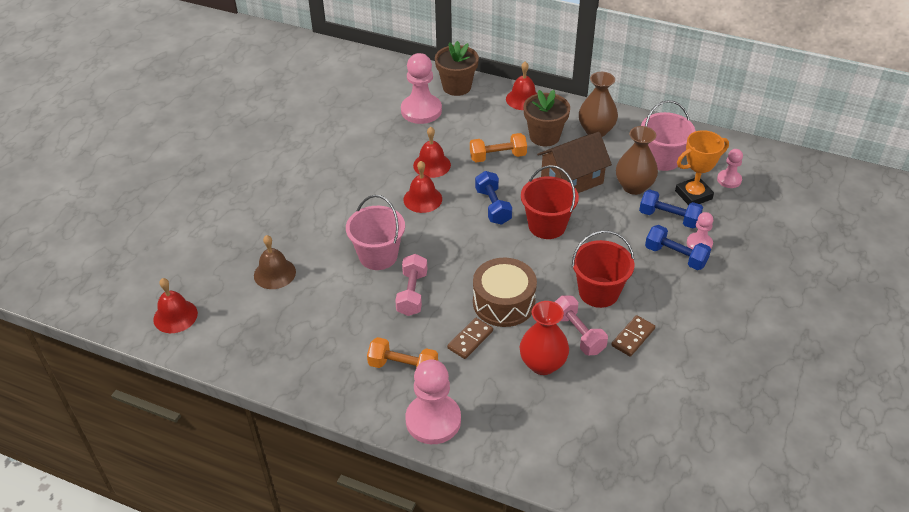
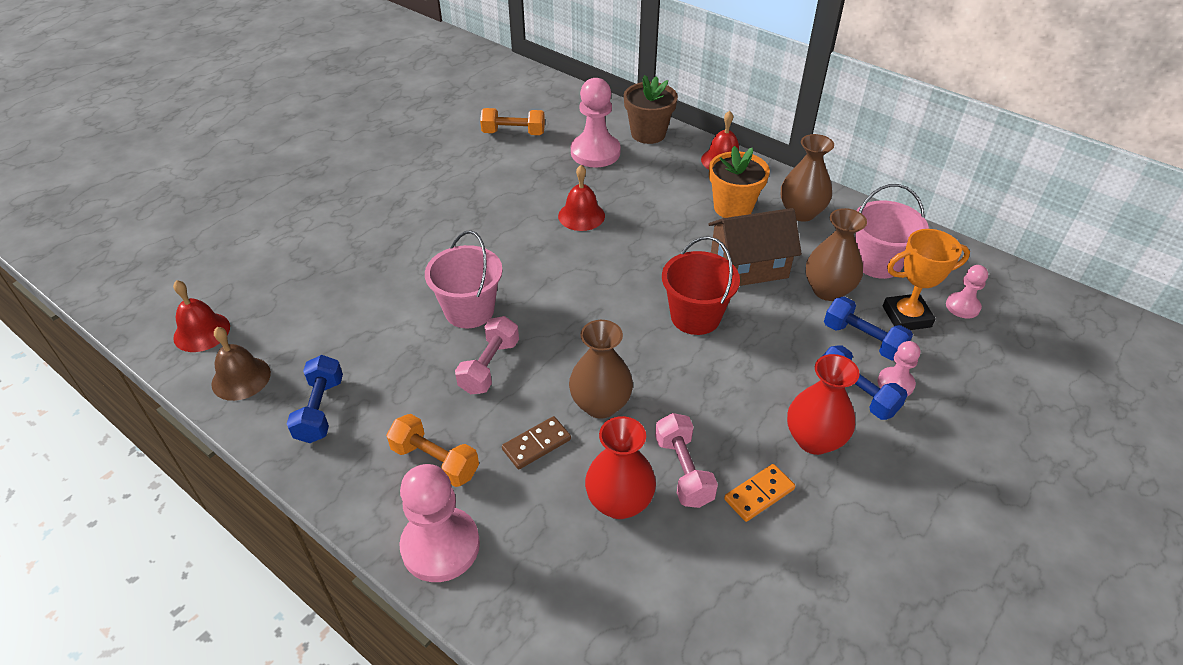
camera: 15 degrees right, 0 degrees up
(274, 273) = (339, 306): brown bell -> brown bell (241, 378)
(422, 199) = (553, 253): red bell -> none
(493, 206) = (635, 279): blue dumbbell -> blue dumbbell (320, 410)
(498, 157) = (665, 221): orange dumbbell -> orange dumbbell (513, 133)
(503, 302) = (600, 404): brown drum -> brown vase
(544, 136) = (733, 208): brown flower pot -> orange flower pot
(598, 292) = (732, 419): red bucket -> none
(633, 337) = (759, 494): brown domino -> orange domino
(657, 293) = (814, 440): none -> red vase

